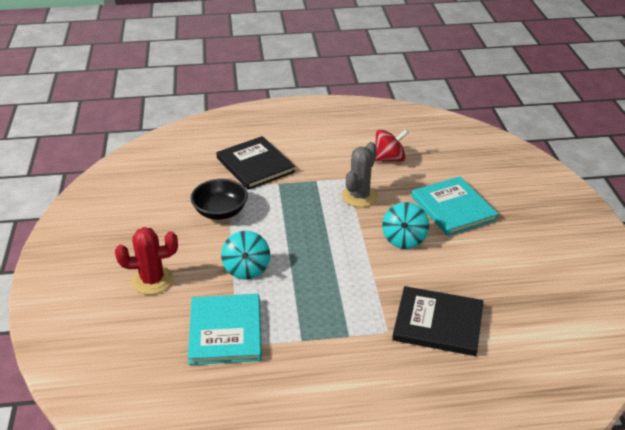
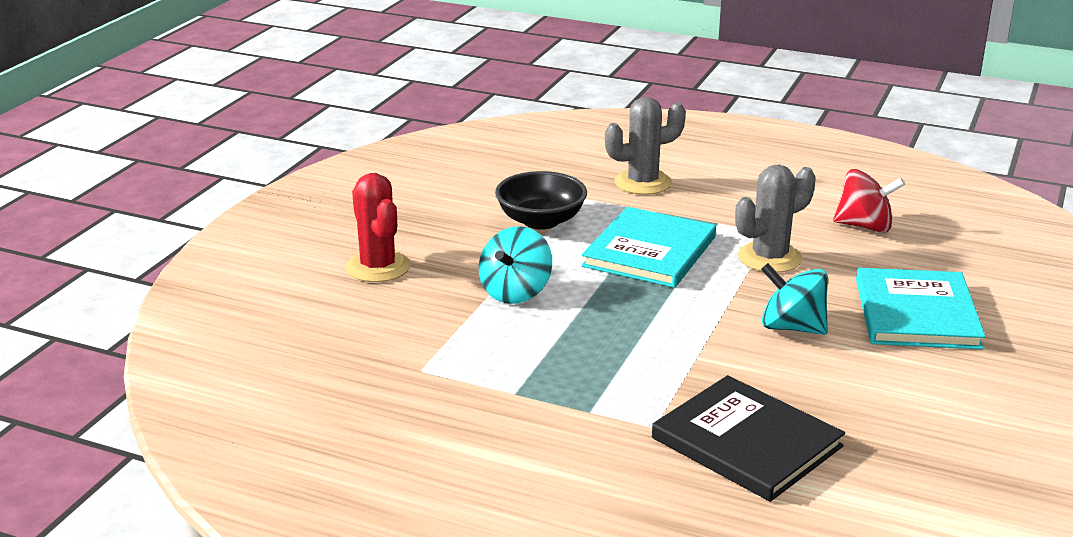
camera: 30 degrees right, 10 degrees down
(152, 280) = (378, 267): red cactus -> red cactus turned 45 degrees clockwise
(225, 331) = (419, 349): turquoise book -> turquoise book (649, 251)
(255, 165) = (642, 183): black book -> grey cactus
(404, 239) = (792, 327): turquoise spinning top -> turquoise spinning top turned 75 degrees clockwise

